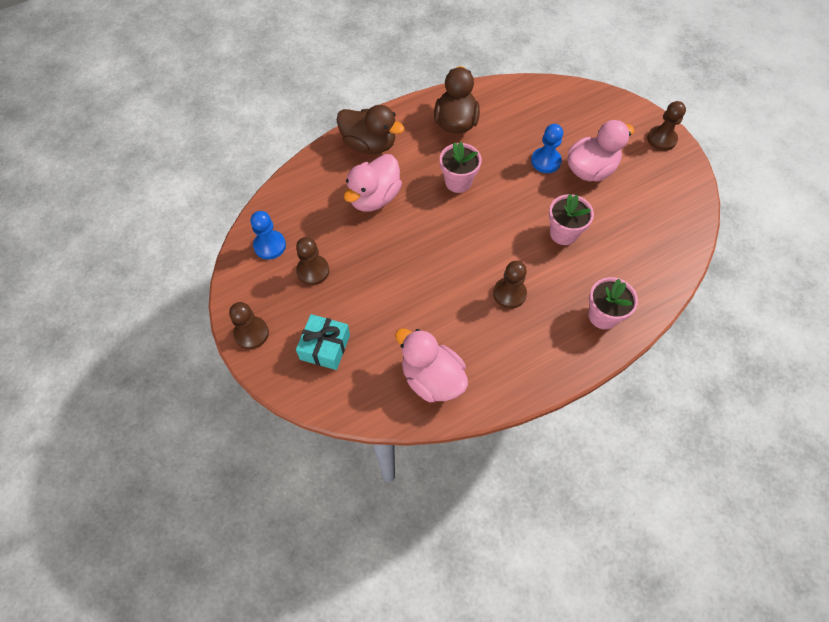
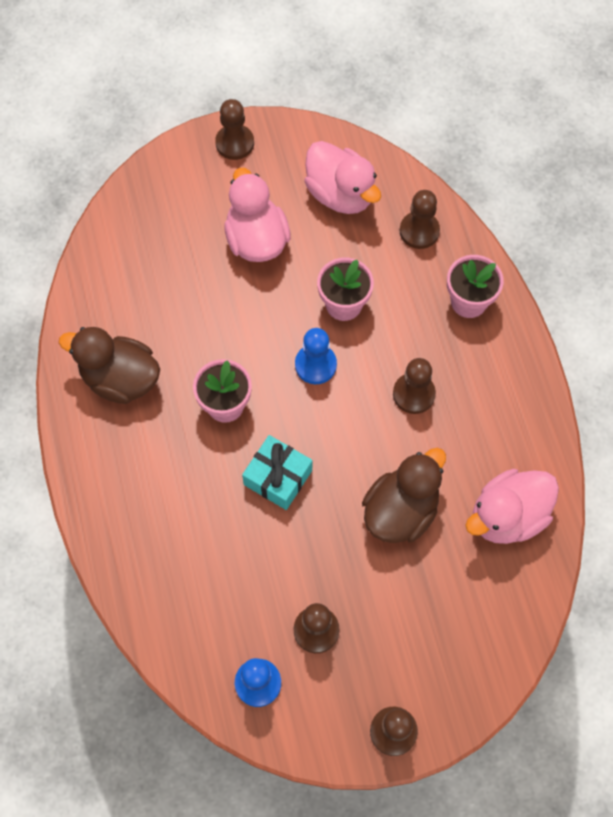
camera: 75 degrees left, 5 degrees up
(325, 347) = (436, 637): turquoise gift -> turquoise gift (278, 477)
(369, 144) = (120, 506): brown duck -> brown duck (400, 511)
(374, 197) = (218, 521): pink duck -> pink duck (340, 194)
(545, 161) = (226, 287): blue pawn -> blue pawn (315, 365)
(648, 269) = (419, 231): none -> brown pawn

